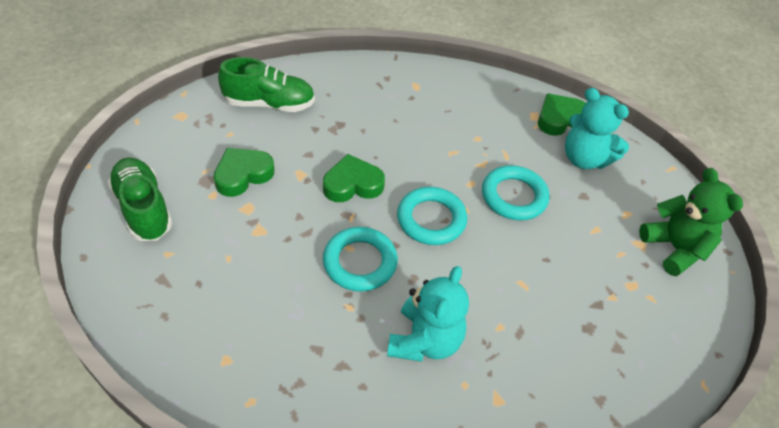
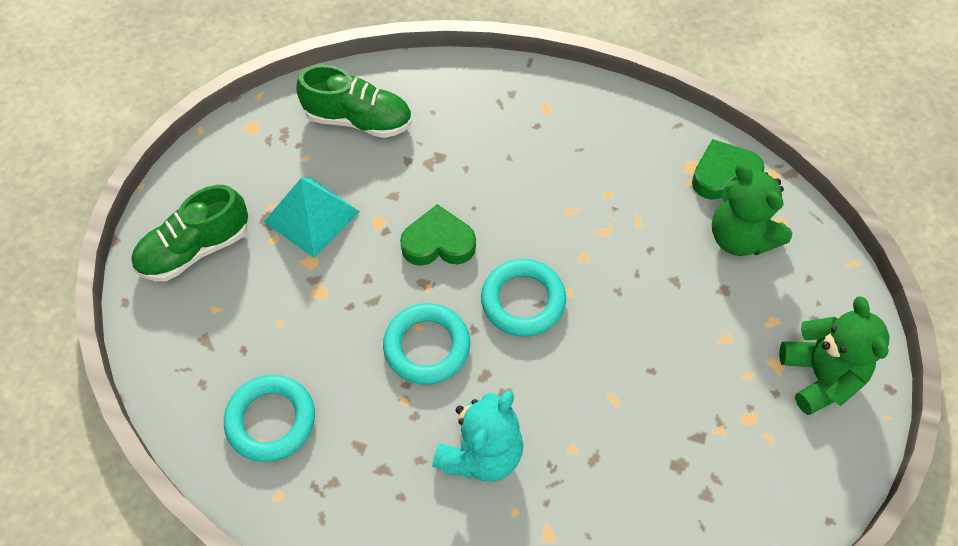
camera: 15 degrees right, 10 degrees up
(143, 209) = (195, 249): green shoe -> green shoe turned 105 degrees counterclockwise
(243, 175) = (312, 216): green heart -> turquoise pyramid
(514, 196) = (633, 281): turquoise ring -> turquoise ring (271, 420)
(584, 159) = (740, 237): turquoise teddy bear -> green teddy bear

